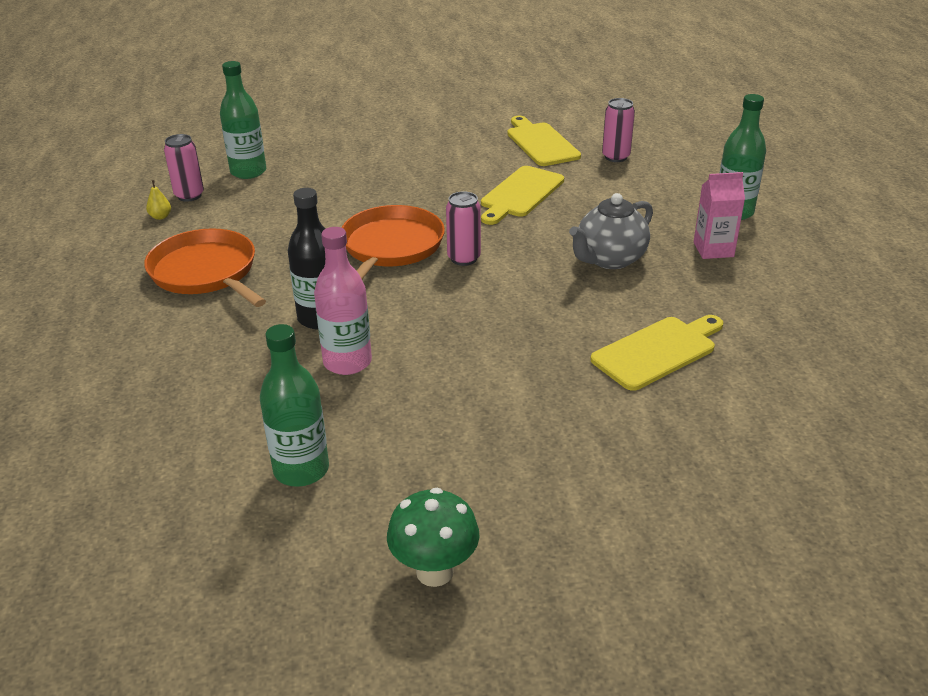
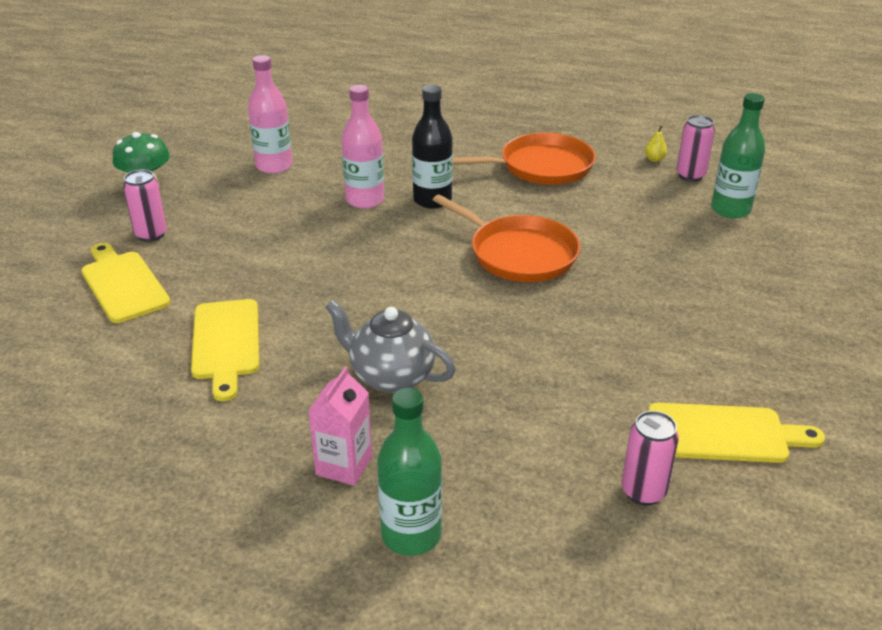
camera: 115 degrees right, 0 degrees up
(301, 470) = (274, 166): green bottle -> pink bottle
(464, 258) = (467, 287): pink can -> pink can (151, 234)
(520, 194) = (579, 365): yellow cutting board -> yellow cutting board (123, 284)
(609, 259) = (391, 376): grey teapot -> grey teapot turned 45 degrees counterclockwise

